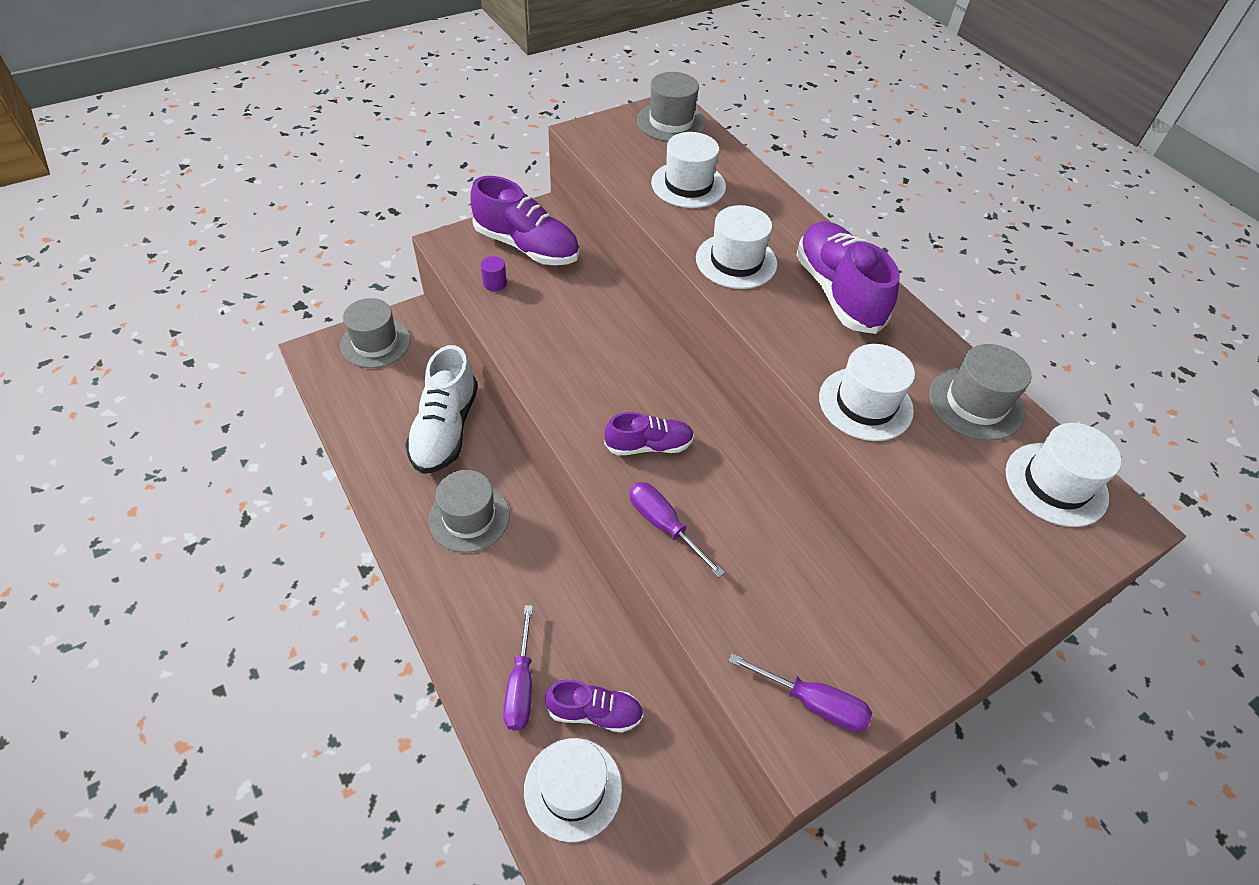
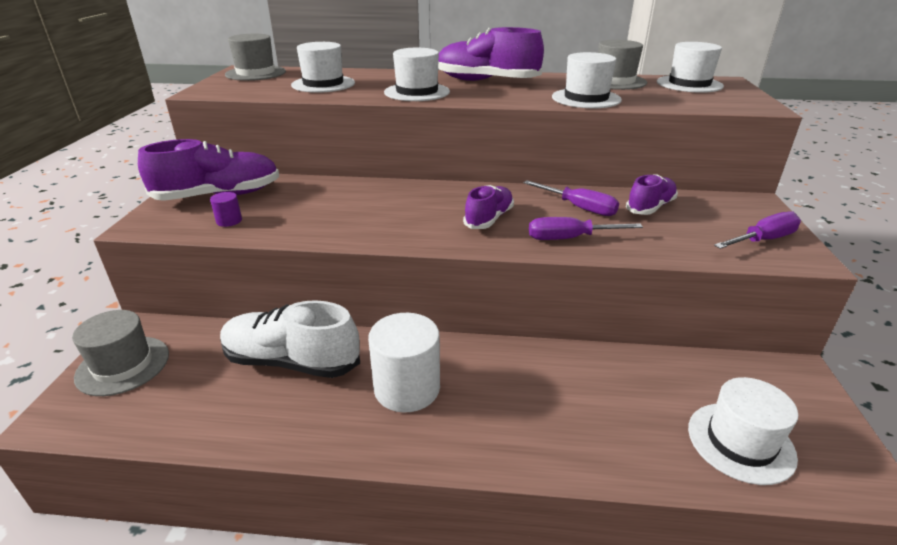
camera: 50 degrees left, 20 degrees down
(445, 429) = (291, 362): white shoe -> white shoe turned 150 degrees clockwise
(469, 517) = (407, 388): grey hat -> white cylinder
(521, 686) = (617, 431): purple screwdriver -> purple screwdriver (580, 208)
(594, 712) = (669, 396): purple shoe -> purple shoe (650, 207)

